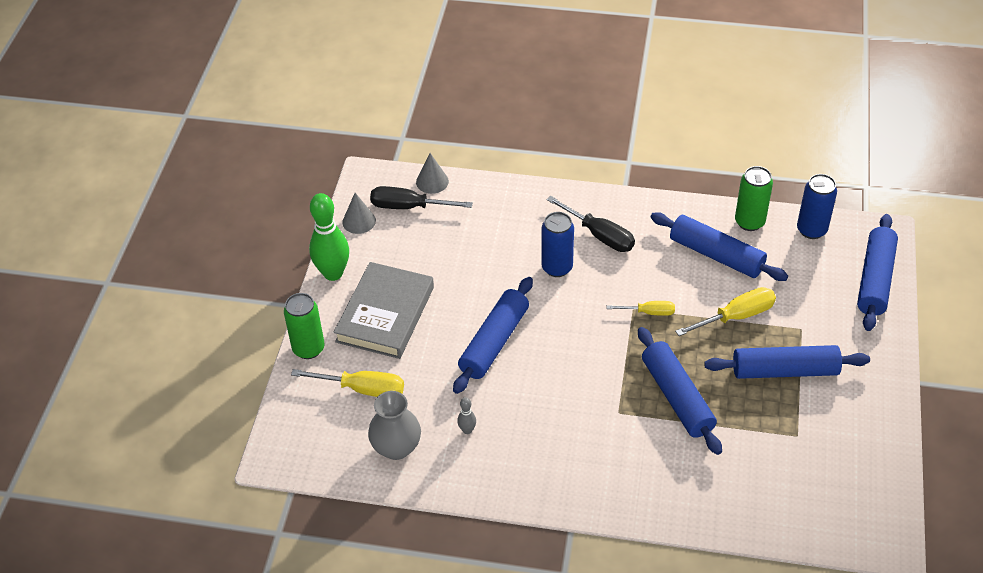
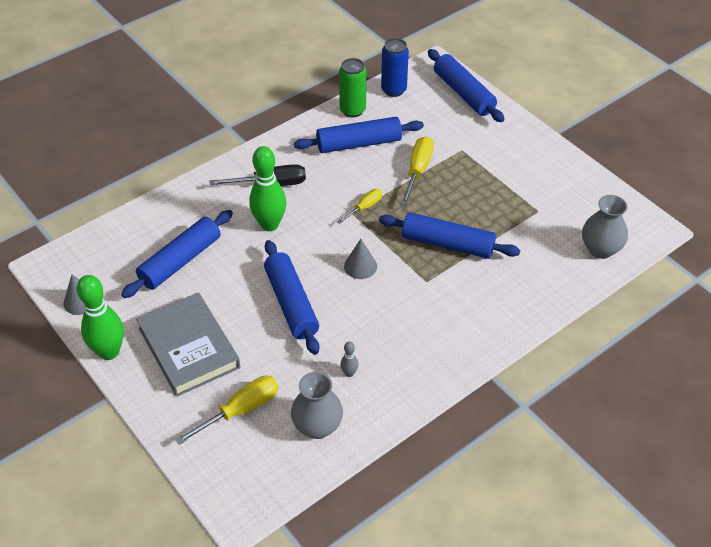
camera: 50 degrees left, 0 degrees up
(308, 348) = (161, 418): green can -> none
(408, 207) = (107, 263): black screwdriver -> none
(432, 181) = (103, 234): grey cone -> grey cone (360, 266)
(557, 267) = (269, 224): blue can -> green bowling pin
(784, 370) = (484, 180): blue rolling pin -> blue rolling pin (180, 261)
(808, 514) = (600, 249): none -> grey vase

